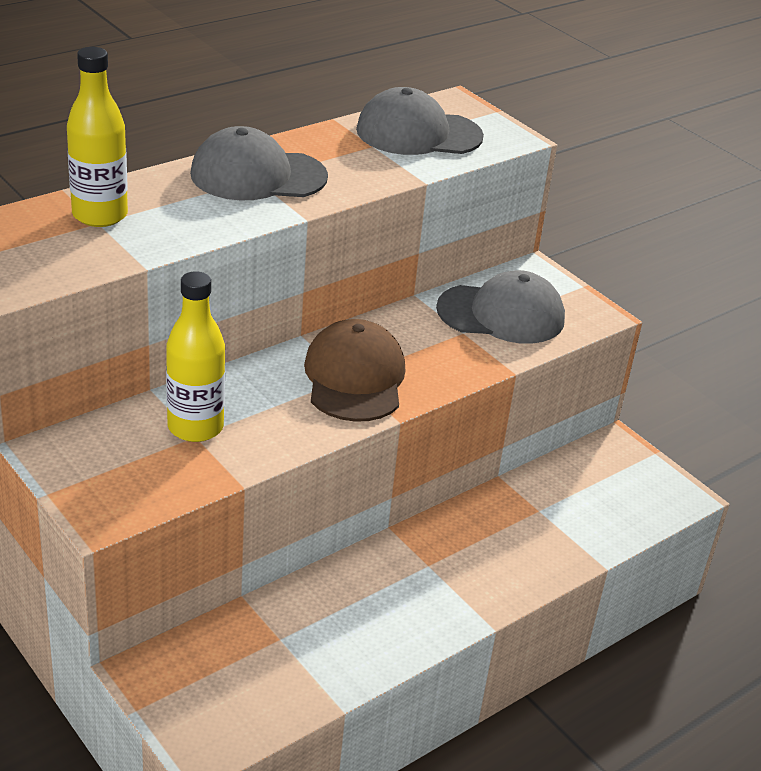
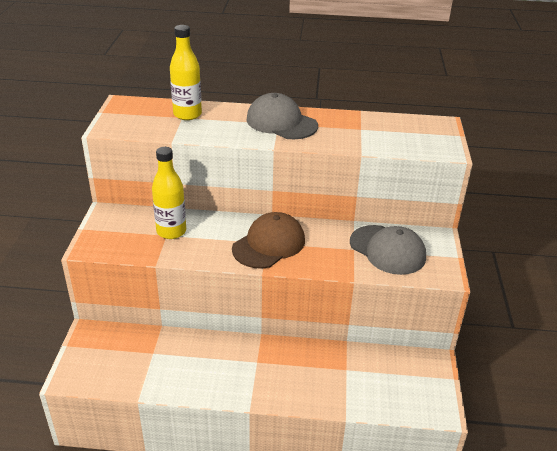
camera: 45 degrees right, 0 degrees up
(418, 133) = (395, 131): grey cap -> none

